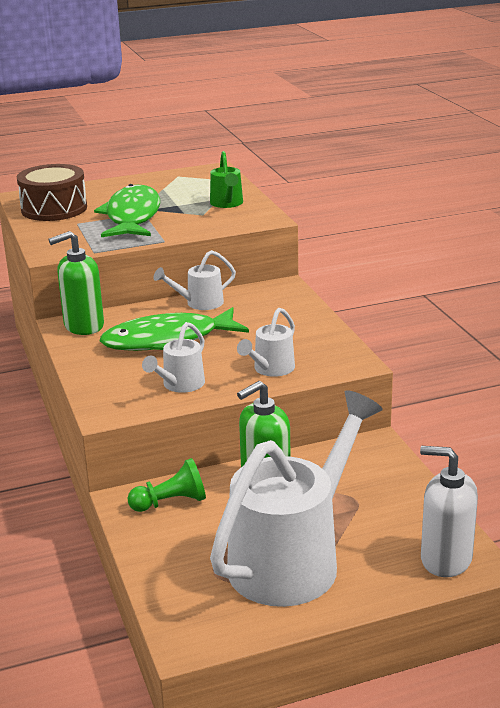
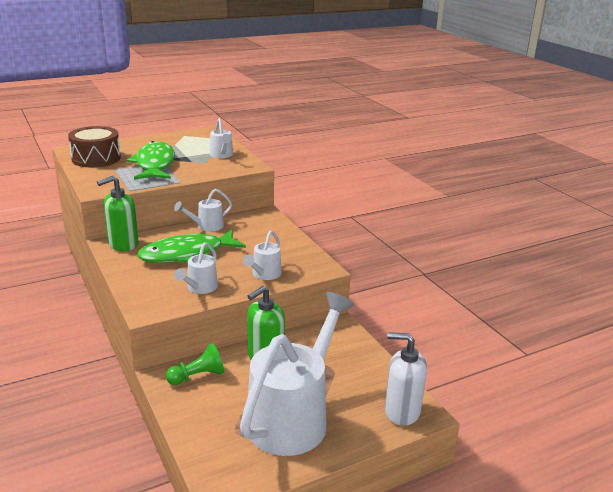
camera: 10 degrees left, 0 degrees up
(227, 204) = (222, 155): green watering can -> white watering can

